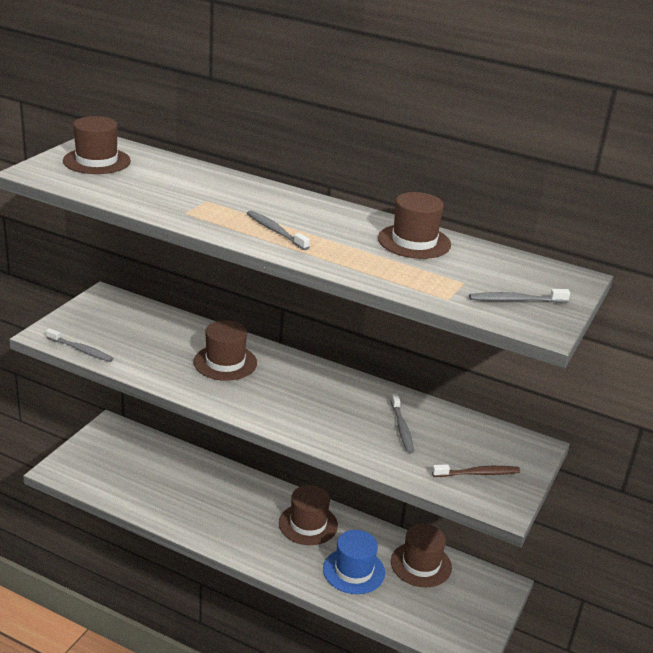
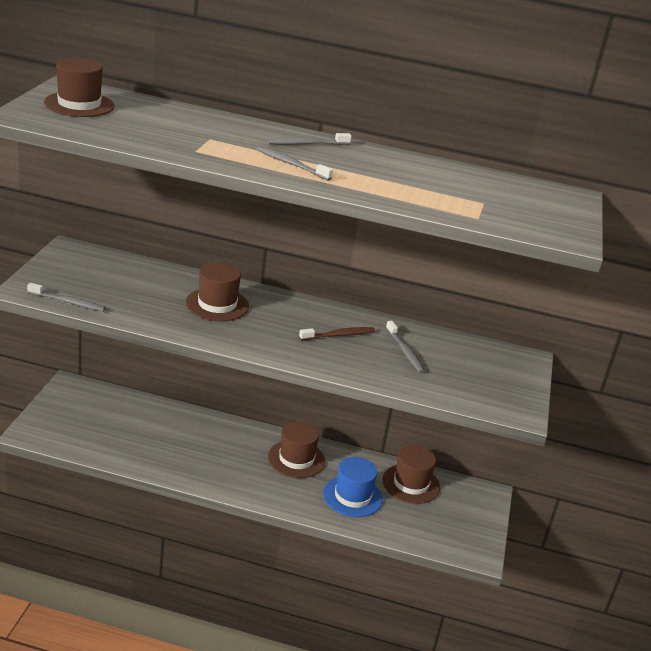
camera: 15 degrees left, 0 degrees up
(414, 241) = (421, 169): brown hat -> none
(478, 473) = (487, 385): brown toothbrush -> brown toothbrush (339, 335)
(515, 300) = (535, 216): grey toothbrush -> grey toothbrush (306, 144)

